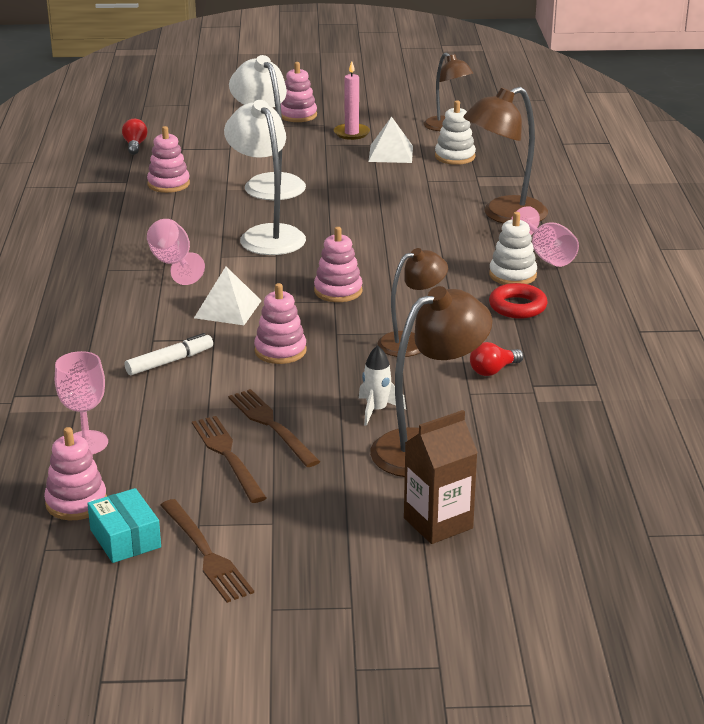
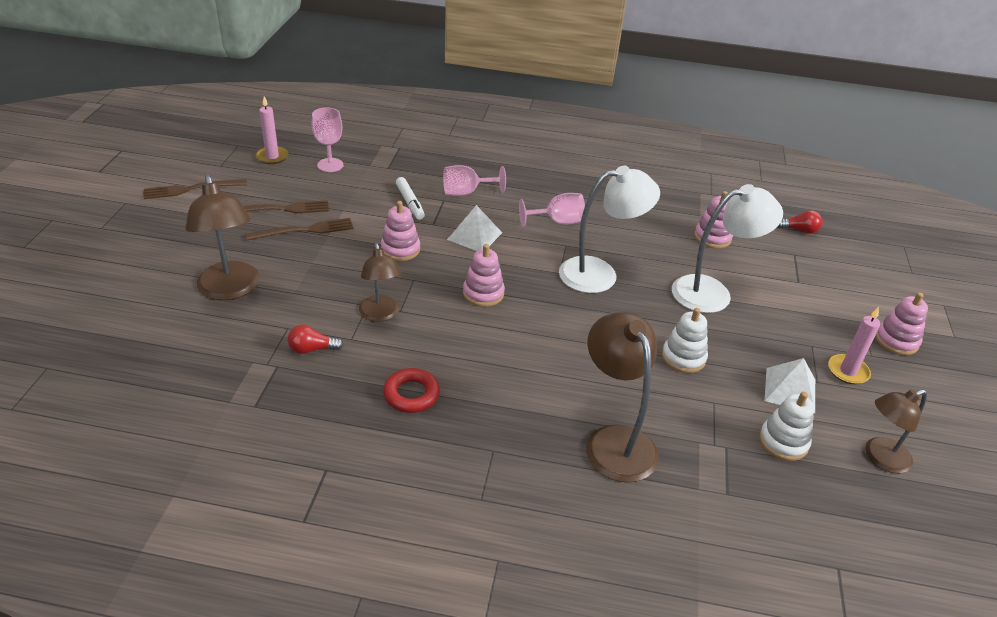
camera: 100 degrees right, 10 degrees up
(76, 502) = (272, 157): pink stacking toy -> pink candle
(125, 538) = (226, 167): turquoise box -> none
(376, 410) = (293, 277): white rocket -> none
(438, 523) = (145, 275): brown carton -> none
(493, 370) = (312, 349): red light bulb -> red light bulb turned 75 degrees counterclockwise
(512, 275) = (475, 409): white stacking toy -> white stacking toy (683, 357)
(547, 256) = (507, 447): pink goblet -> pink goblet (466, 192)

